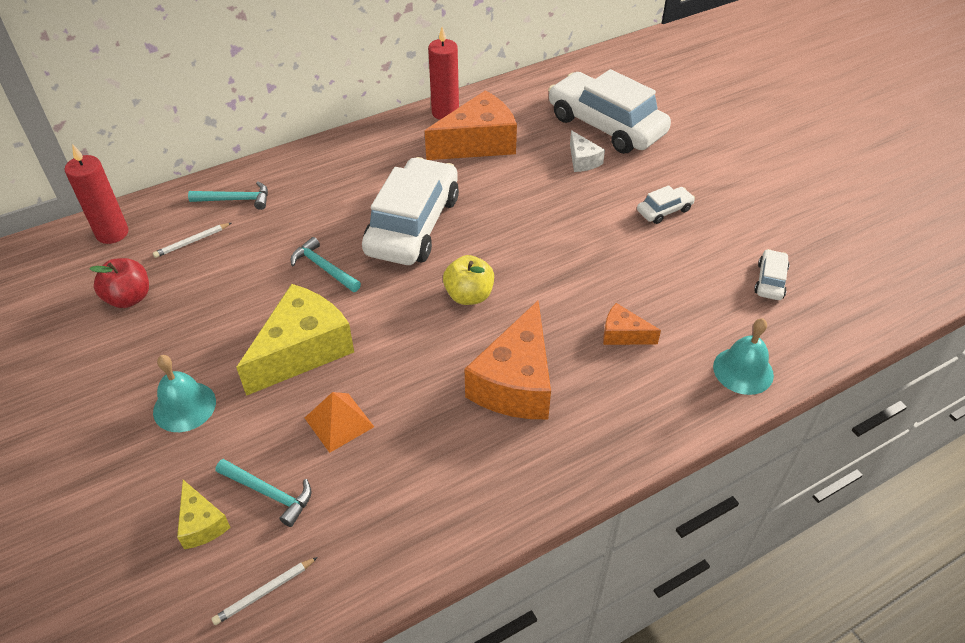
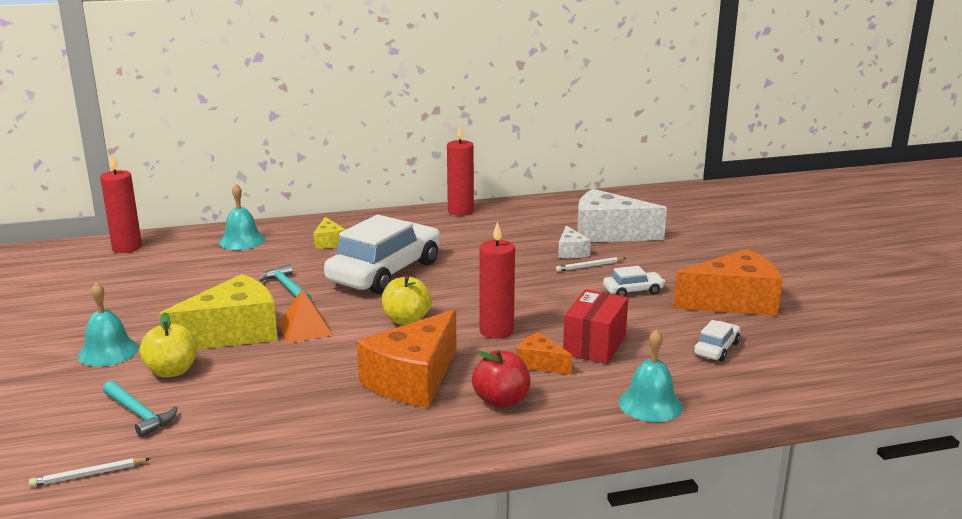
camera: 15 degrees right, 25 degrees down
(129, 298) = (112, 284): red apple -> red apple (501, 401)
(192, 242) = (187, 260): white pencil -> white pencil (589, 266)
(201, 523) = (68, 423): yellow cheese -> yellow cheese (329, 242)
(236, 200) = (242, 241): turquoise hammer -> turquoise bell
(269, 422) = (172, 371): none -> yellow apple
(339, 422) = (233, 380): orange pyramid -> orange pyramid (305, 329)
(478, 143) = (478, 231): orange cheese -> orange cheese (734, 302)
(562, 295) = (496, 331): none -> red candle
(606, 125) = (608, 233): white car -> white cheese
(661, 297) = (594, 345): none -> red box

